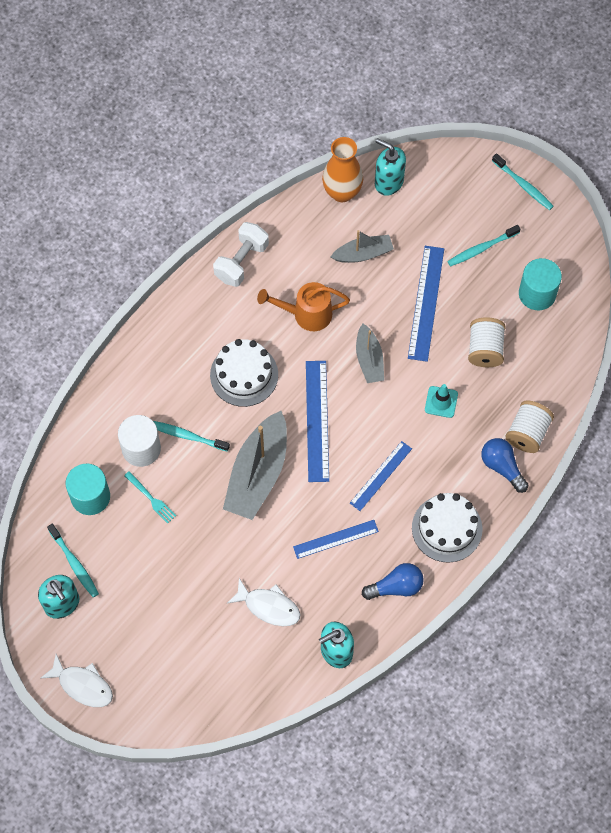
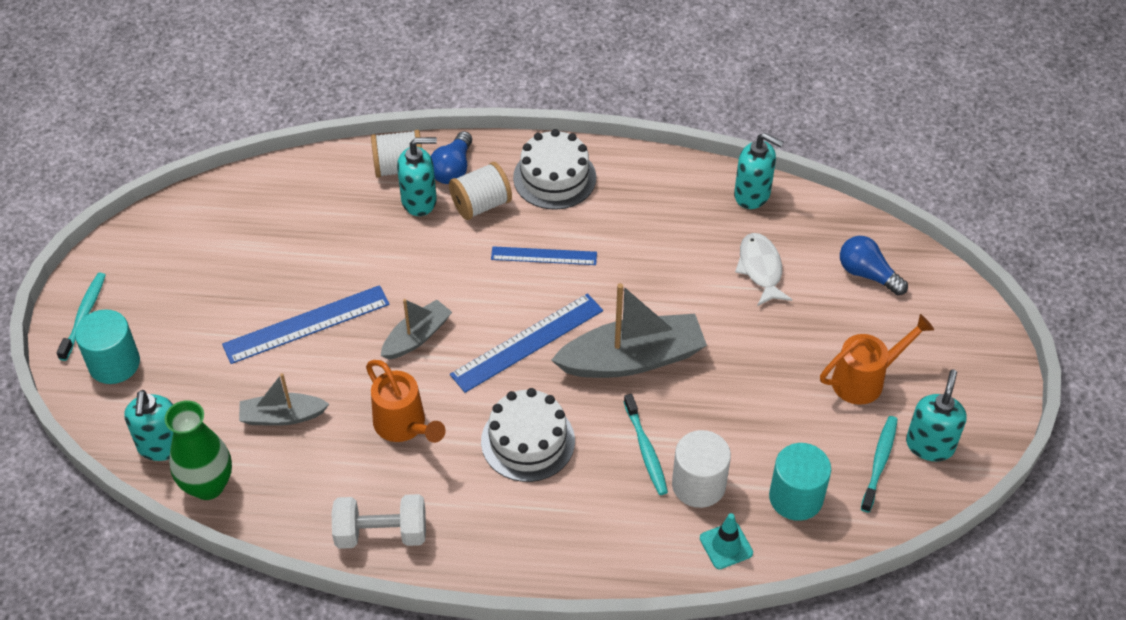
camera: 125 degrees left, 15 degrees down
(83, 685) = (986, 372): white fish -> none
(136, 603) = (865, 380): none -> orange watering can
(151, 499) = (745, 438): turquoise fork -> none
(335, 539) = (643, 255): blue ruler -> none
(342, 192) = (208, 485): orange vase -> green vase
(363, 254) = (282, 416): grey boat -> grey boat turned 45 degrees counterclockwise
(396, 587) = (648, 184): blue light bulb -> blue light bulb (867, 274)
(441, 402) = (419, 251): turquoise traffic cone -> turquoise traffic cone (726, 545)
(481, 248) = (198, 311): turquoise toothbrush -> none
(485, 349) = (327, 246): white spool -> white spool (481, 205)
(486, 428) = (419, 201): none -> turquoise soap dispenser
(537, 294) = (225, 236): turquoise cylinder -> turquoise cylinder (114, 363)

